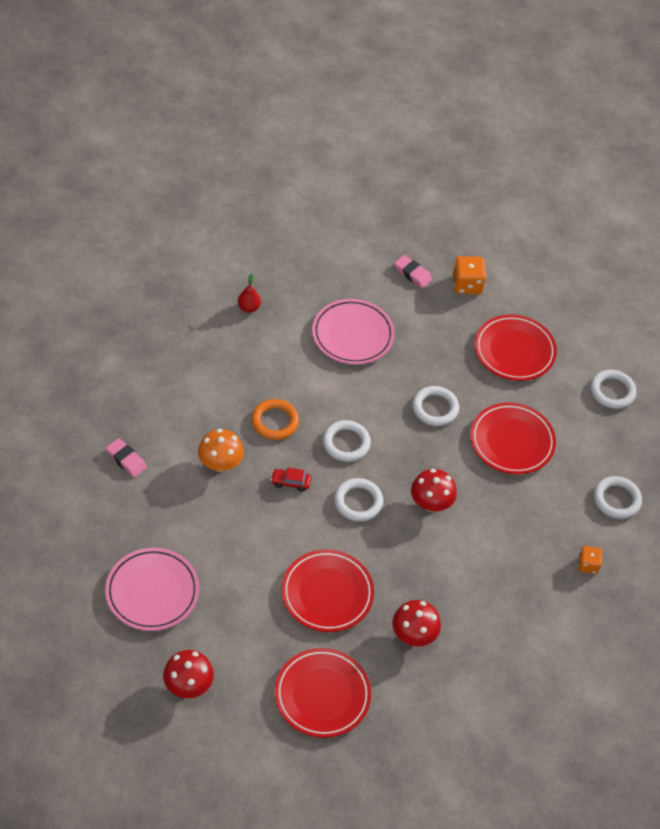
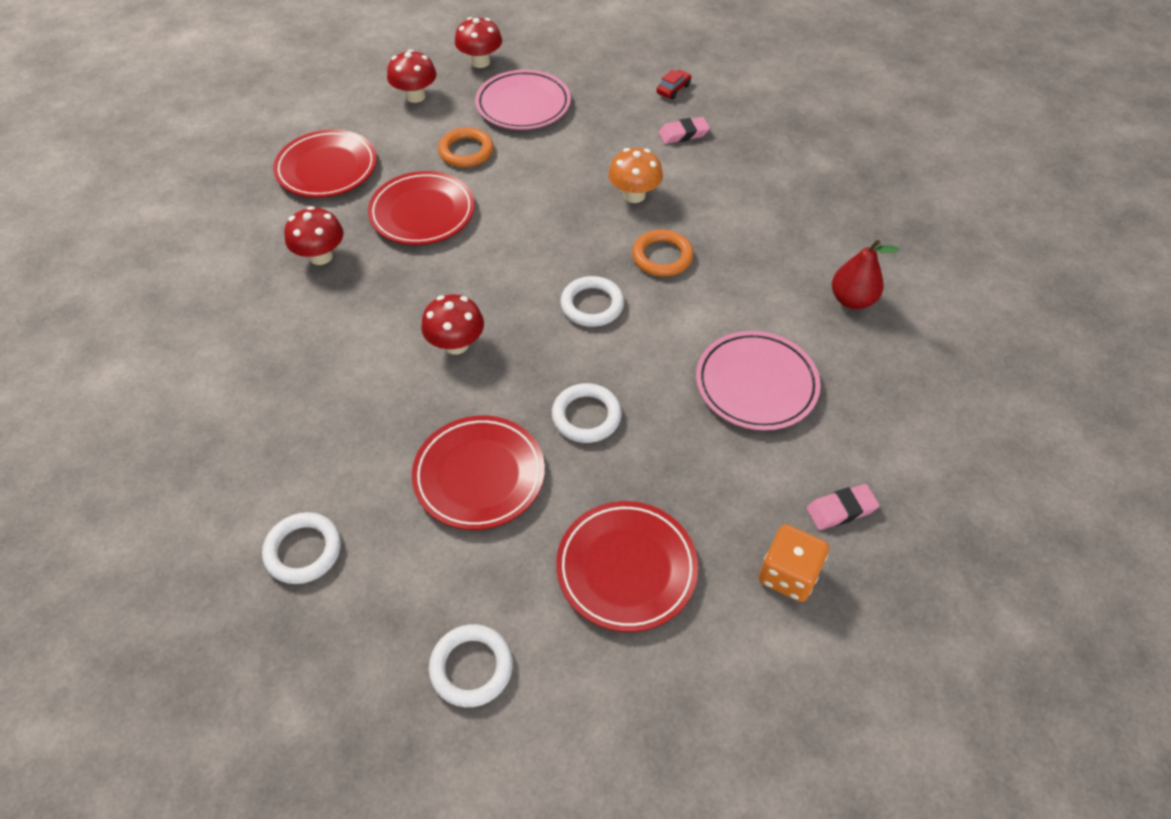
camera: 125 degrees right, 0 degrees up
(107, 660) = (480, 62): none -> red mushroom
(238, 603) = (466, 151): none -> orange ring
(249, 307) = (852, 300): red pear -> red pear, size x1.52
(290, 482) = (573, 238): red car -> red car (673, 89)
(358, 502) = (507, 281): white ring -> none
(588, 565) = (251, 457): orange dice -> none

